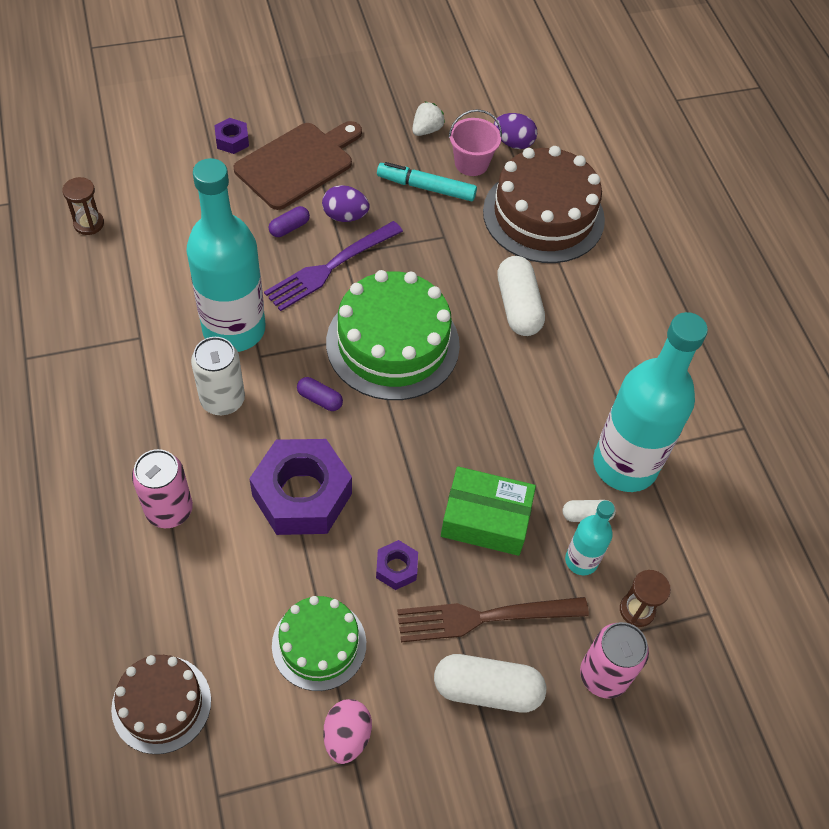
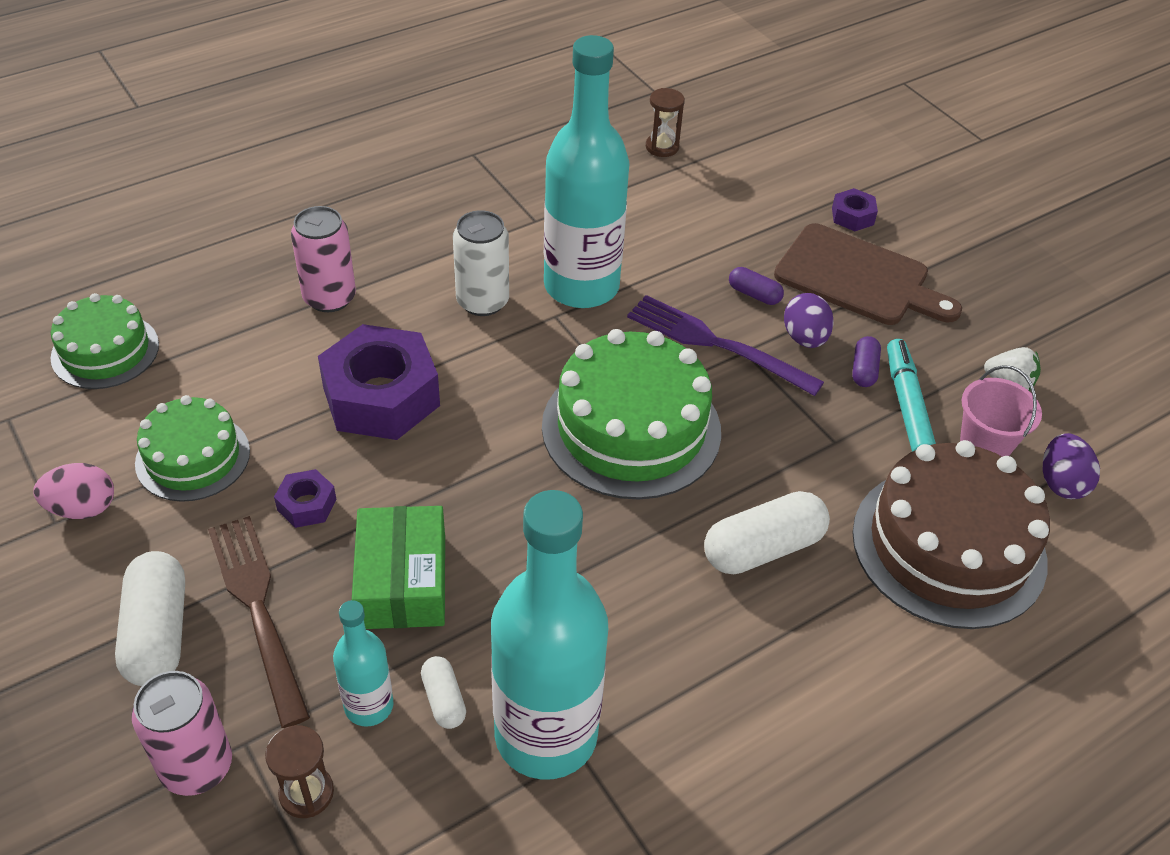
camera: 75 degrees right, 10 degrees down
(161, 704) = (105, 351): brown cake -> green cake
(320, 399) = (518, 380): purple capsule -> purple capsule (864, 370)

